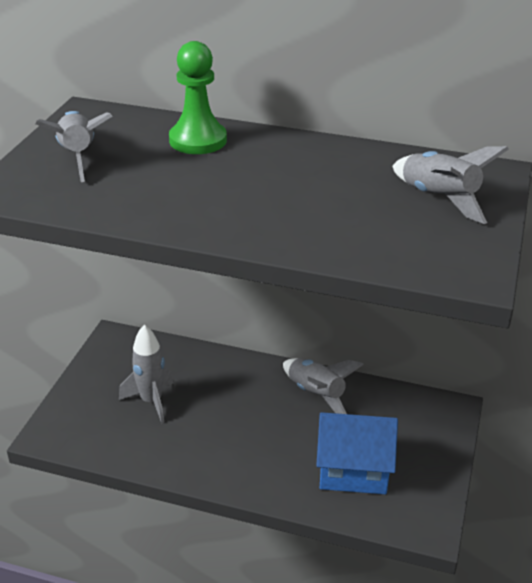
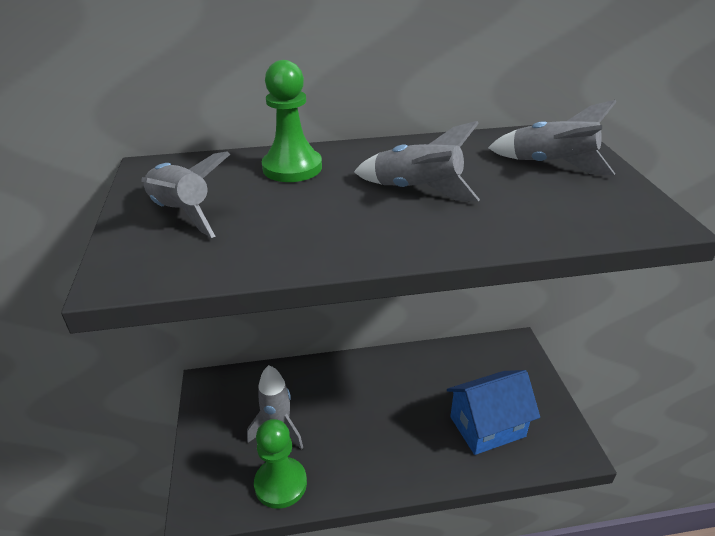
camera: 25 degrees left, 0 degrees up
(125, 443) = (280, 484): none -> green pawn
(316, 394) = (412, 371): grey rocket -> grey rocket (417, 190)

